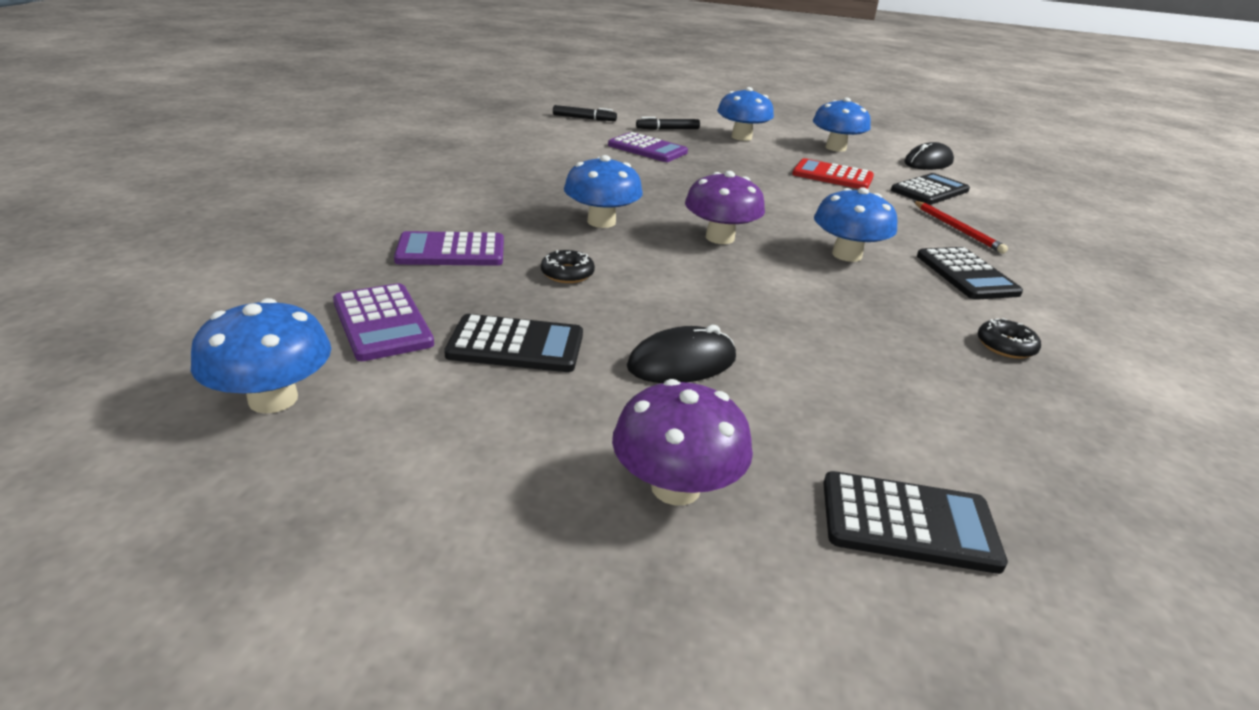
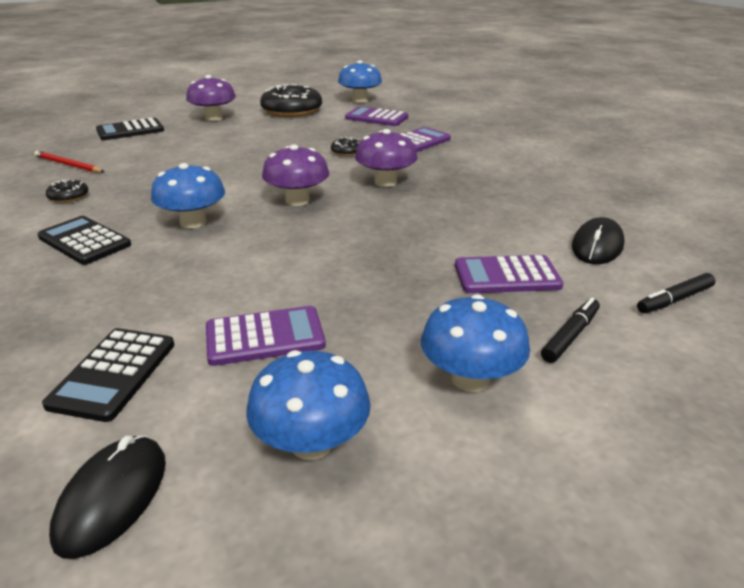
camera: 145 degrees right, 0 degrees up
(473, 430) = (292, 110): none -> black donut
(516, 345) = (317, 127): black calculator -> none
(601, 222) = (385, 182): blue mushroom -> purple mushroom
(682, 362) = (245, 140): black mouse -> black mouse (597, 246)
(832, 176) = (265, 337): red calculator -> purple calculator
(957, 229) = (82, 300): red pencil -> red pencil (68, 165)

